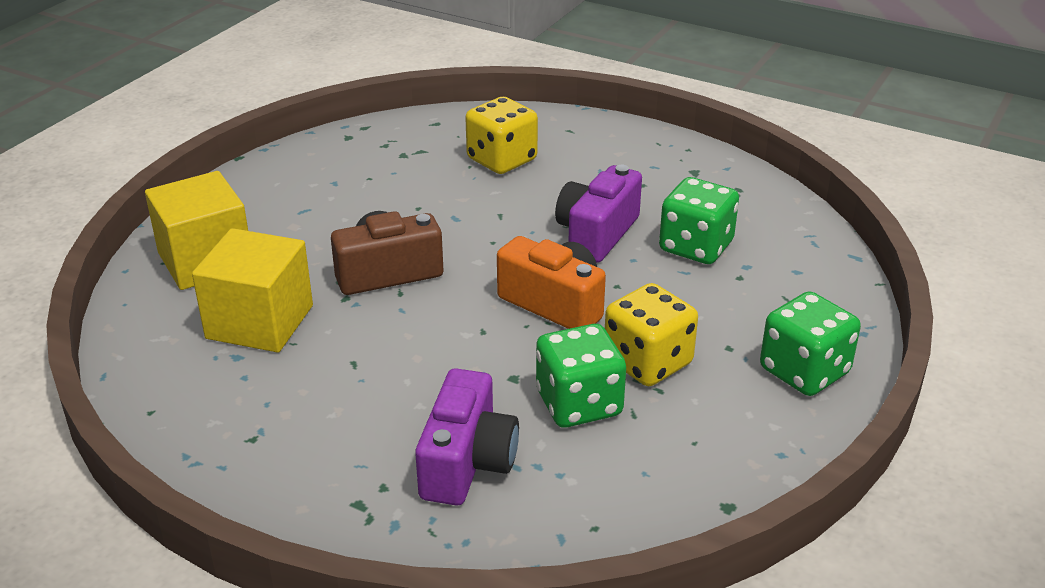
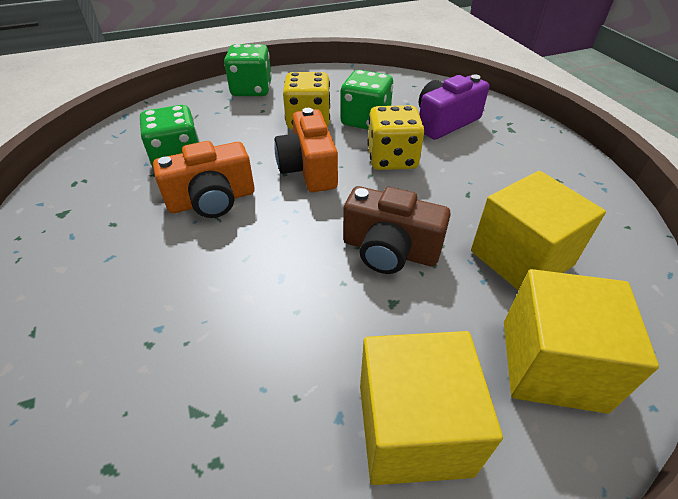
camera: 140 degrees left, 10 degrees up
(285, 196) = (413, 428): none -> yellow cube
(501, 160) = (150, 329): yellow dice -> yellow dice (392, 159)
(596, 234) = (212, 200): purple camera -> orange camera

